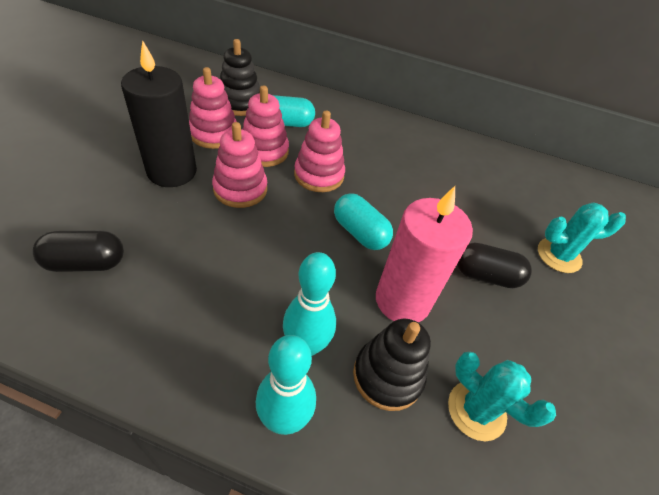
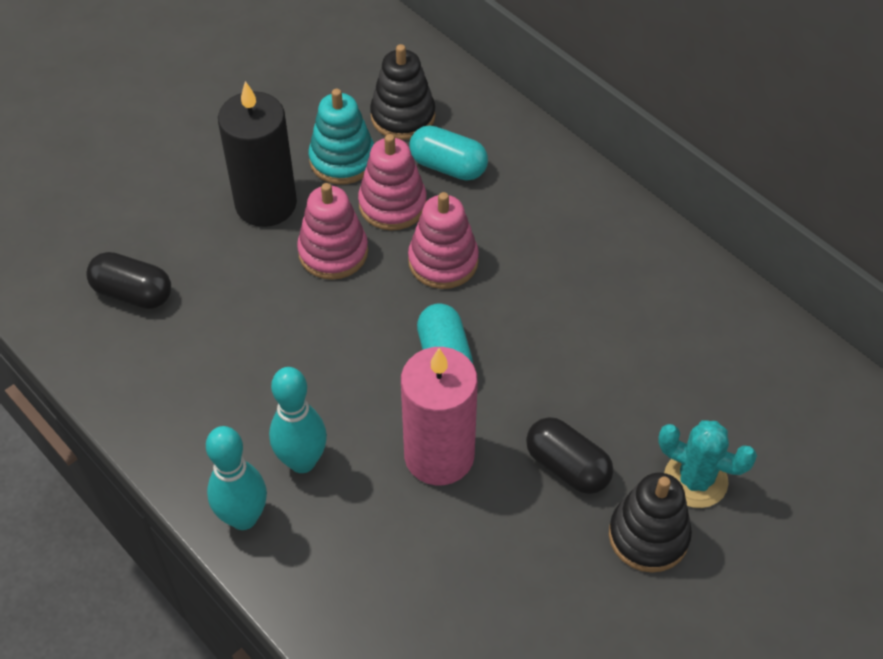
camera: 35 degrees right, 5 degrees up
(214, 134) = (342, 160): pink stacking toy -> turquoise stacking toy
(387, 376) = (367, 523): black stacking toy -> black stacking toy (648, 536)
(476, 410) = (437, 594): turquoise cactus -> none

